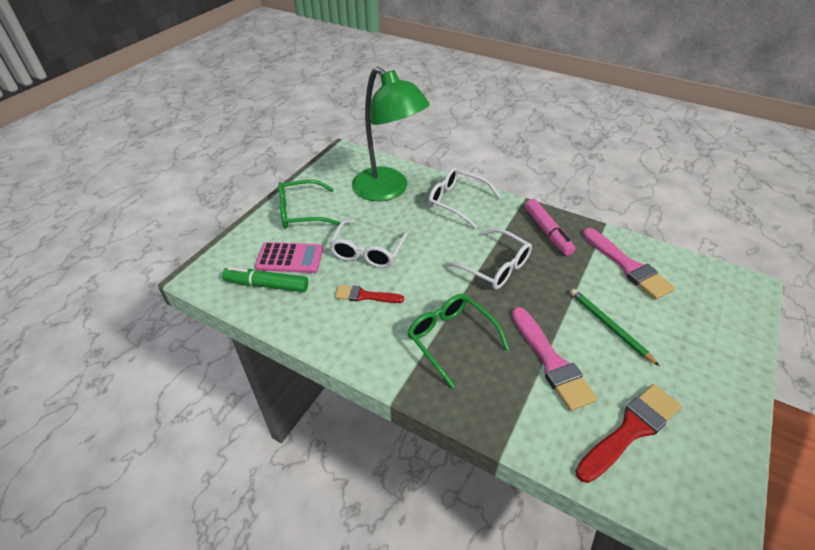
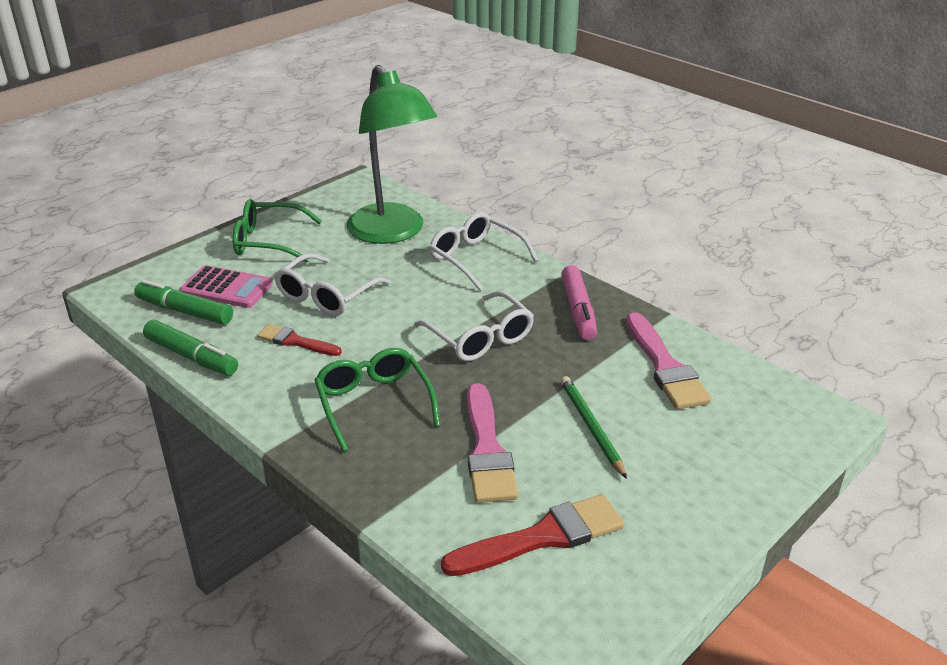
camera: 15 degrees right, 10 degrees down
(292, 325) = (191, 357): none -> green marker

